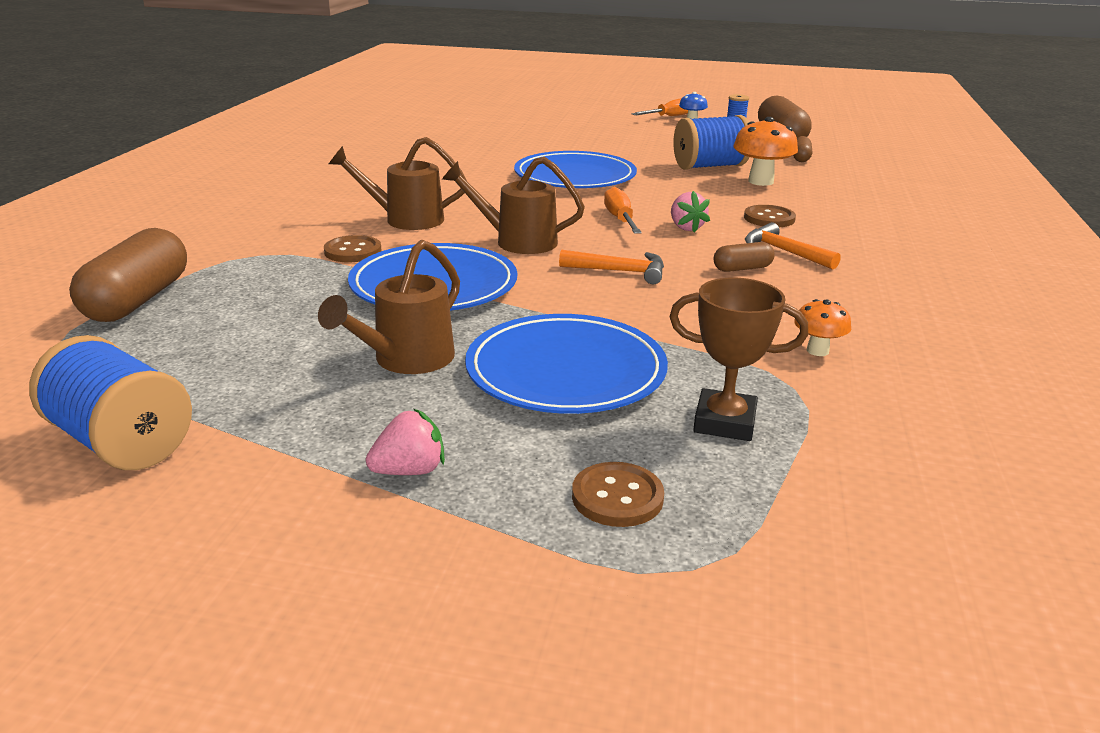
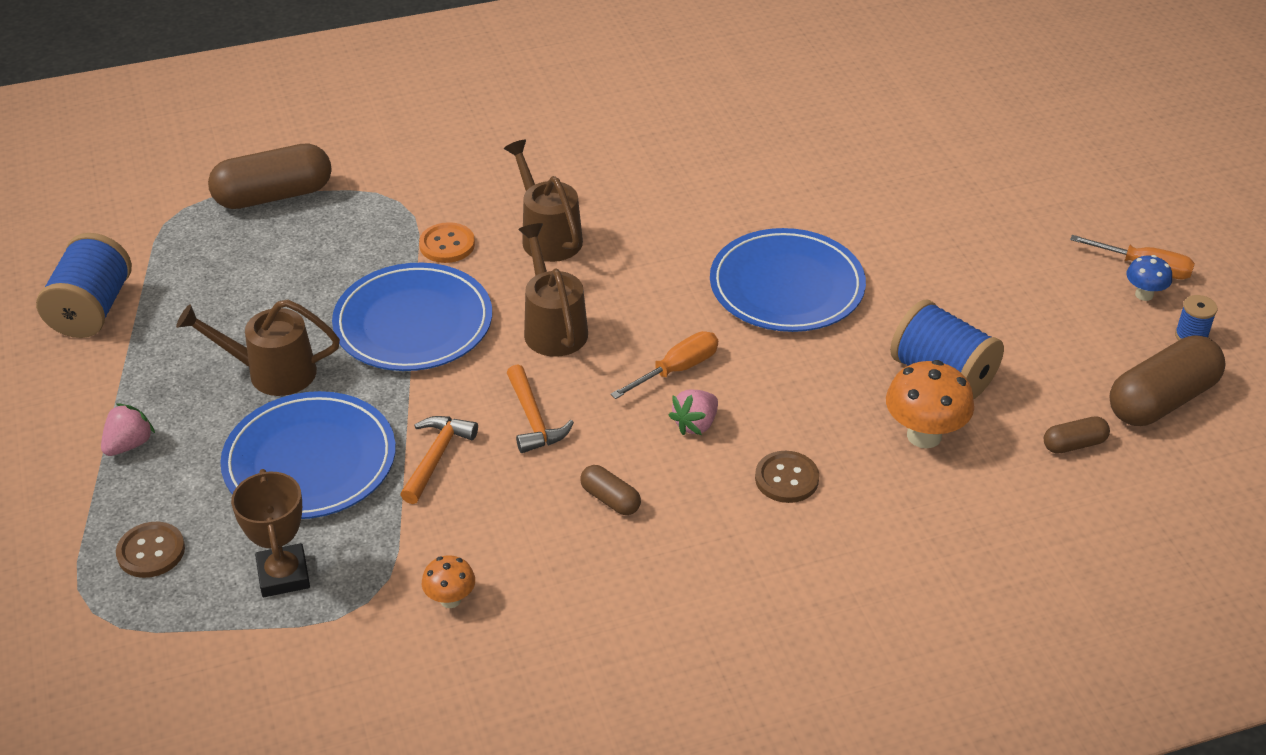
camera: 60 degrees right, 15 degrees up
(353, 251) = (447, 245): brown button -> orange button
(409, 470) = (129, 444): pink strawberry -> pink strawberry turned 90 degrees counterclockwise
(784, 251) = (687, 518): orange hammer -> orange hammer (436, 457)

